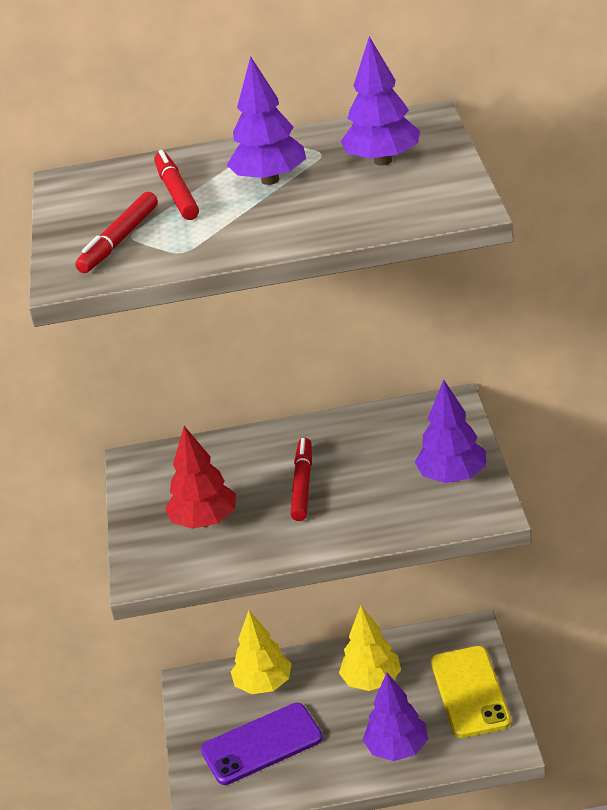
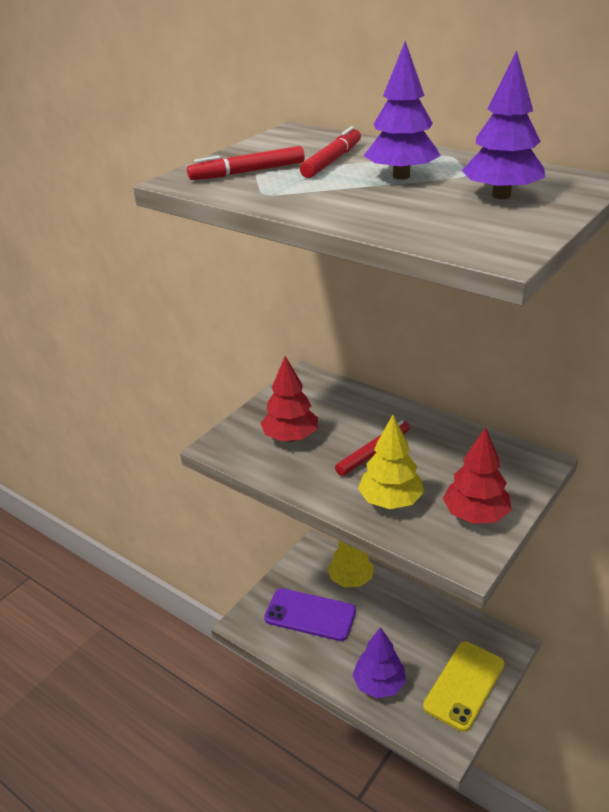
camera: 40 degrees right, 0 degrees up
(372, 681) = (412, 627): yellow tree -> yellow tree (390, 501)
(452, 477) = (475, 515): purple tree -> red tree

